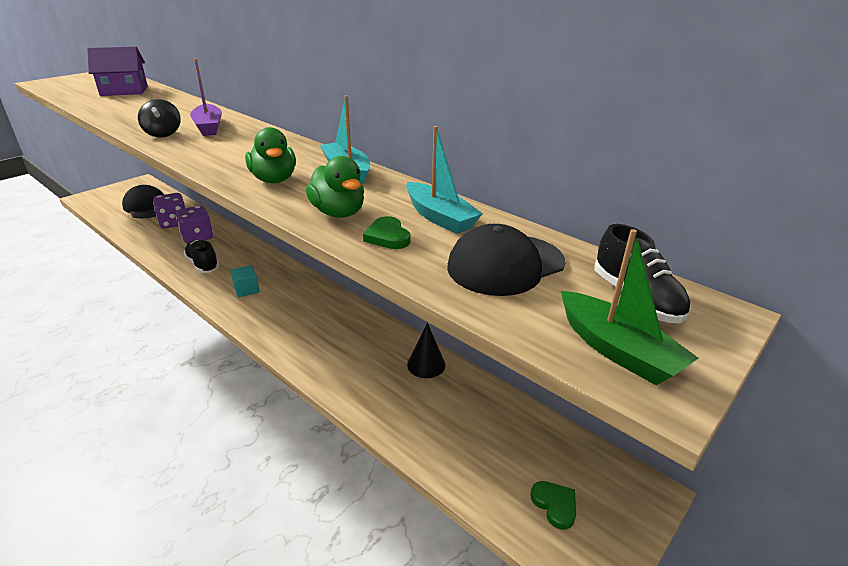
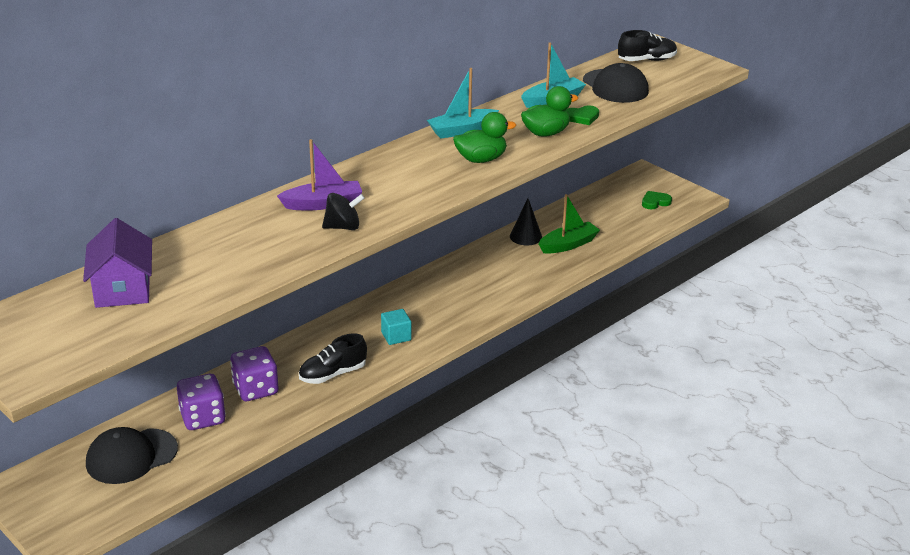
camera: 85 degrees left, 0 degrees up
(617, 350) = (690, 72): green boat -> green boat (568, 244)

